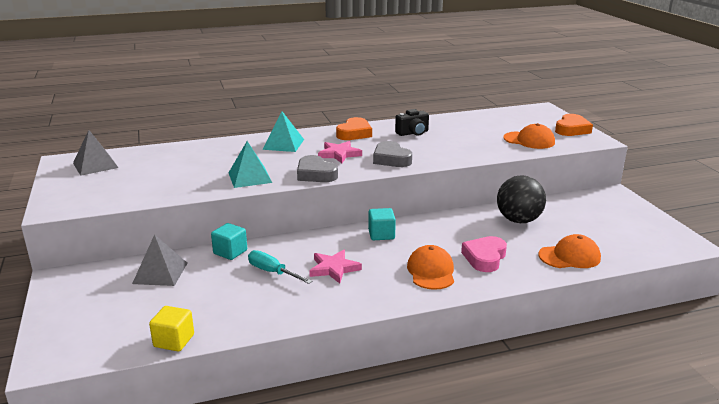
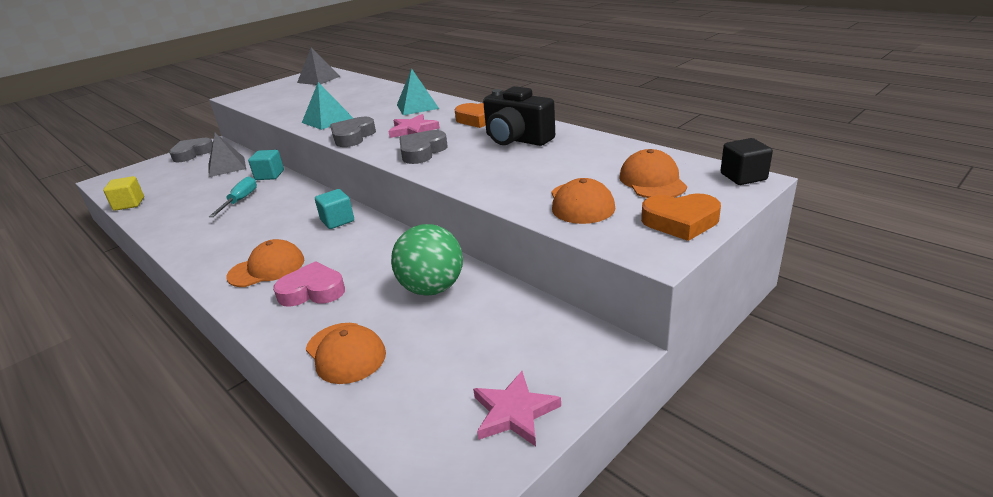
camera: 65 degrees right, 5 degrees up
(68, 292) = (192, 153): none -> grey heart
(334, 268) = (255, 221): pink star -> pink star (514, 412)
(413, 133) = (517, 139): black camera -> black camera, size x1.59
(518, 220) = (432, 288): black ball -> green ball
(520, 122) = (652, 181): none -> orange cap
(537, 108) = (743, 177): none -> black cube

